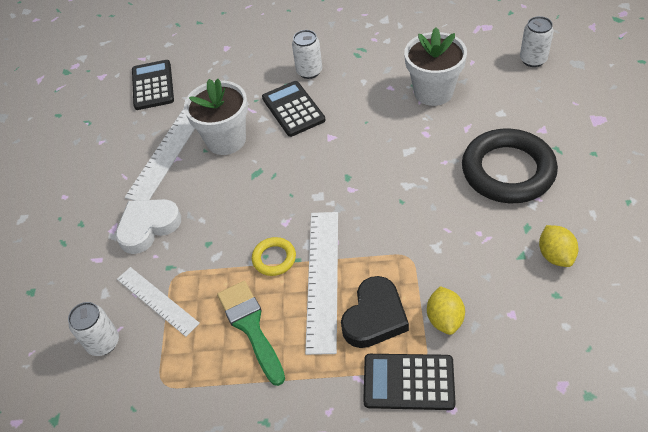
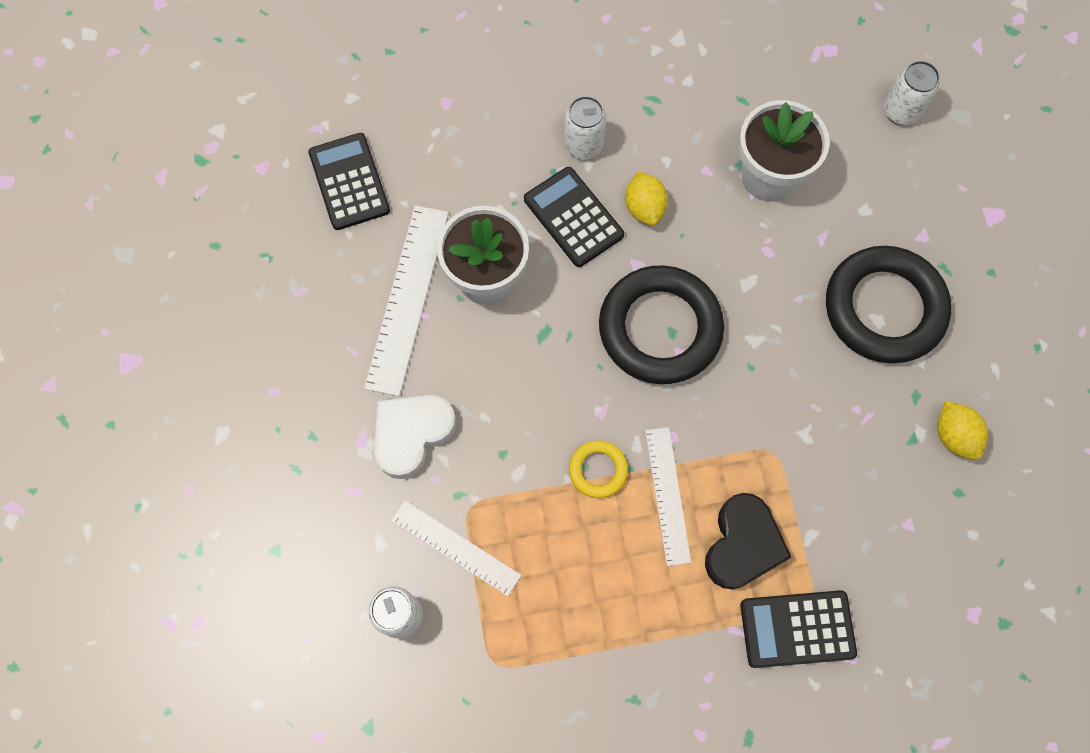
camera: 15 degrees left, 20 degrees up
(250, 326) = (588, 573): green brush -> none
(322, 279) = (667, 495): white ruler -> white ruler, size x0.65
(339, 174) = (660, 328): none -> black ring
(444, 319) = (829, 539): yellow lemon -> yellow lemon (644, 208)

